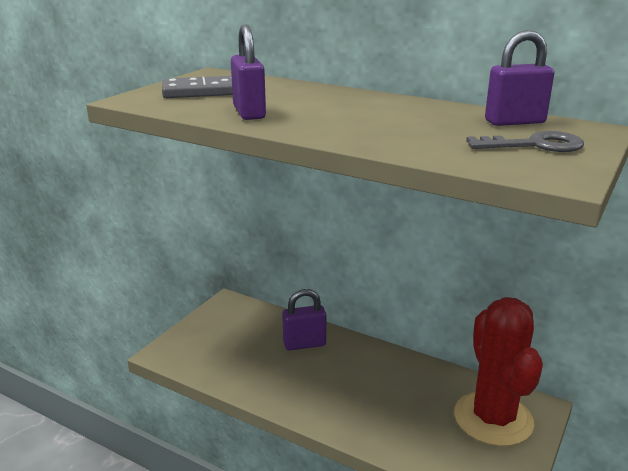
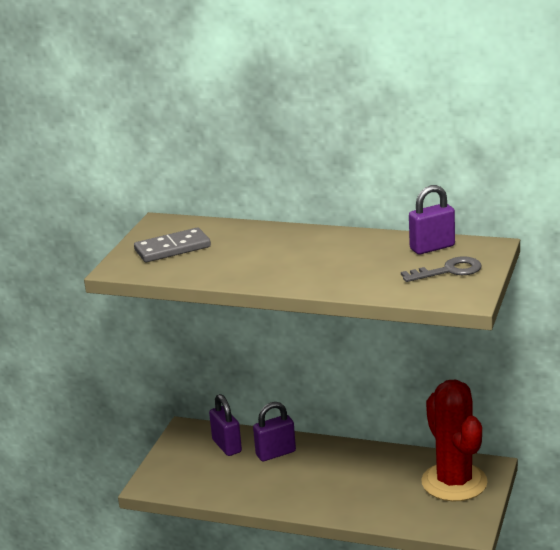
camera: 10 degrees left, 0 degrees up
(249, 113) = (227, 269): purple padlock -> purple padlock (227, 446)

